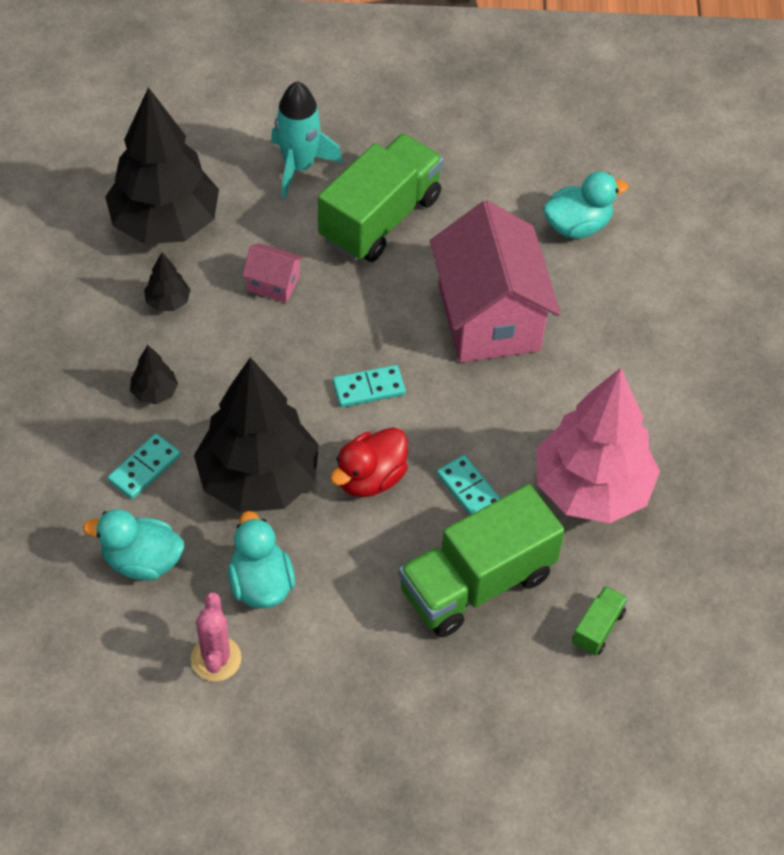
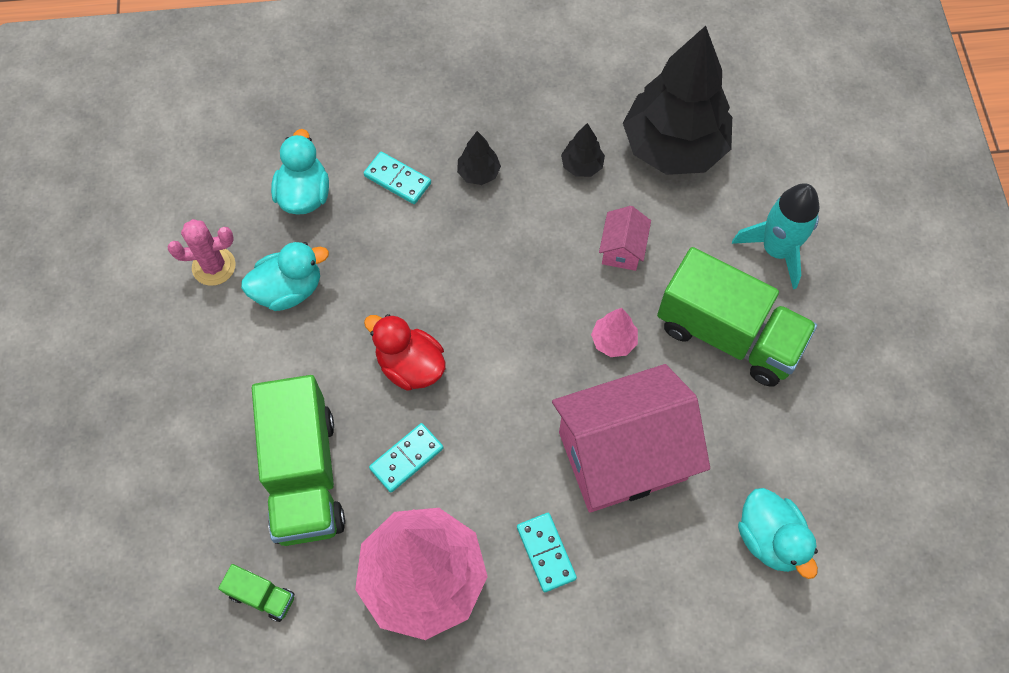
camera: 85 degrees right, 10 degrees up
(258, 480) = (396, 271): black tree -> none
(368, 388) = (513, 351): turquoise domino -> turquoise domino (546, 552)
(372, 306) = (613, 341): none -> pink tree
(476, 583) = (304, 475): green truck -> green truck turned 150 degrees counterclockwise

